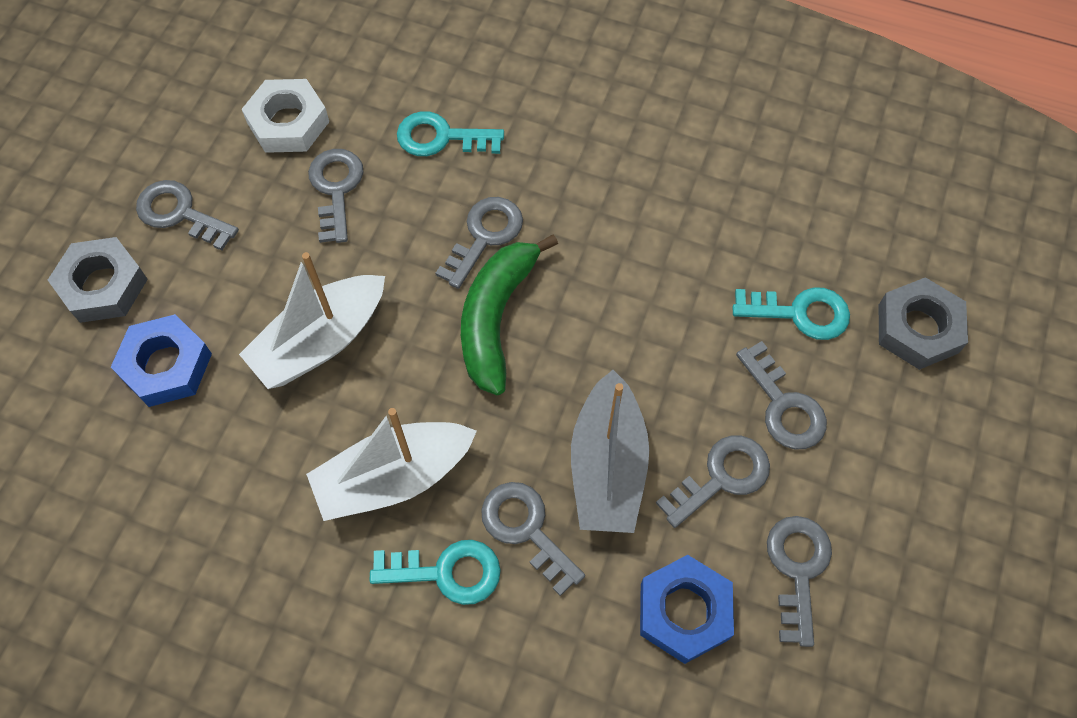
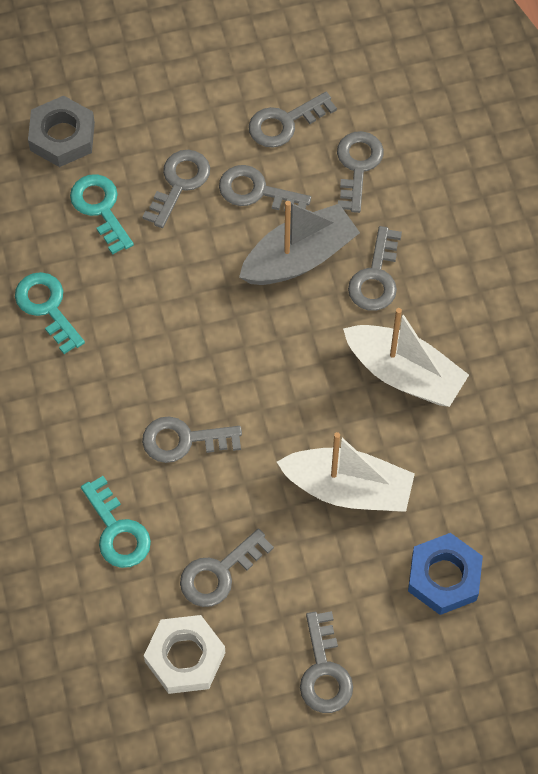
camera: 125 degrees left, 0 degrees up
(103, 285) = (422, 675): grey nut -> none
(446, 572) = (437, 304): turquoise key -> turquoise key (47, 307)
(496, 318) = (244, 389): green banana -> none
(684, 611) = (357, 166): blue nut -> grey key

